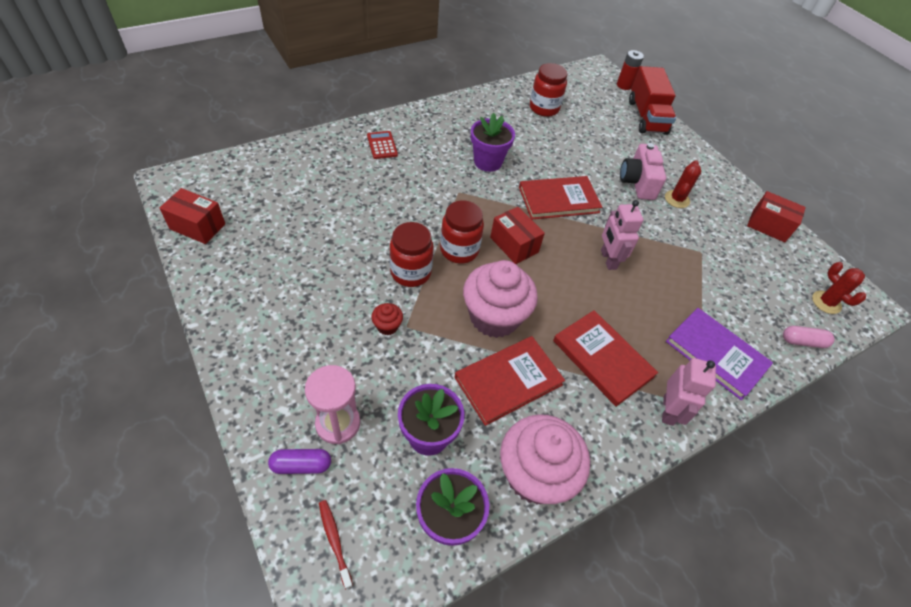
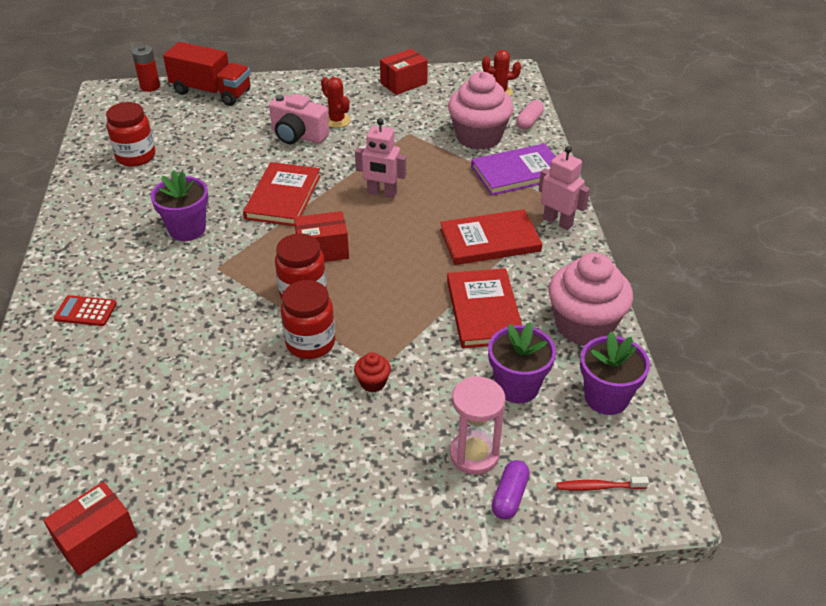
camera: 60 degrees left, 10 degrees down
(494, 317) = (406, 296): pink cupcake -> pink cupcake (478, 137)

